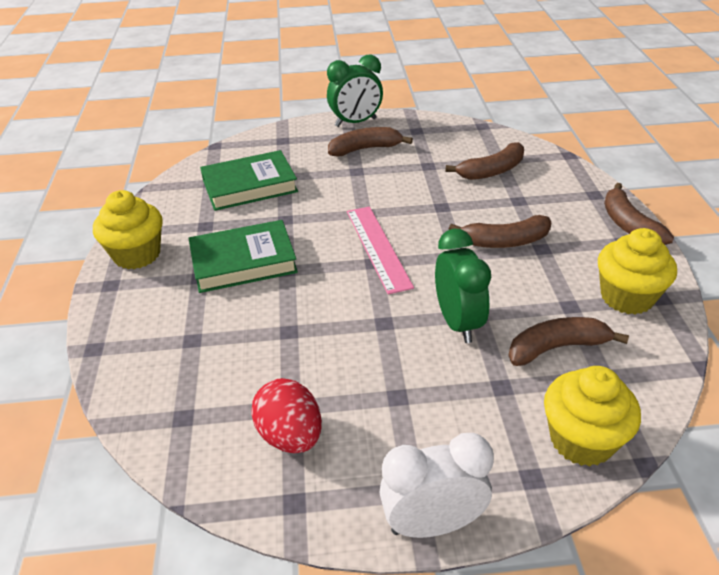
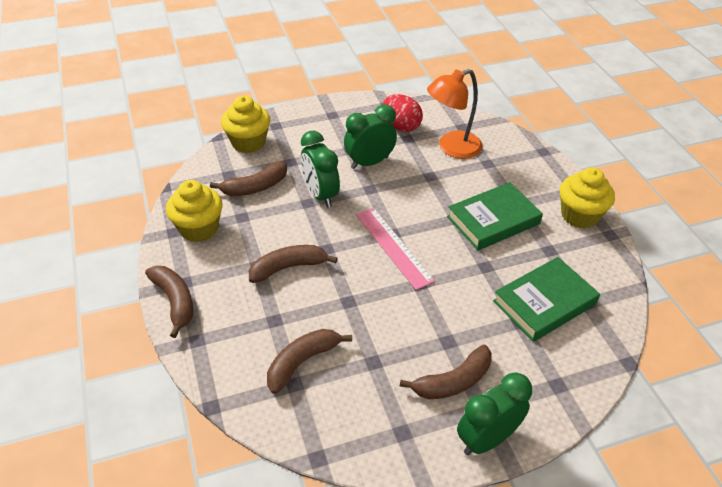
camera: 165 degrees right, 5 degrees up
(228, 375) = (452, 148): none -> orange lamp
(372, 366) = (369, 162): none -> green clock
(432, 523) = (322, 105): white clock -> none

